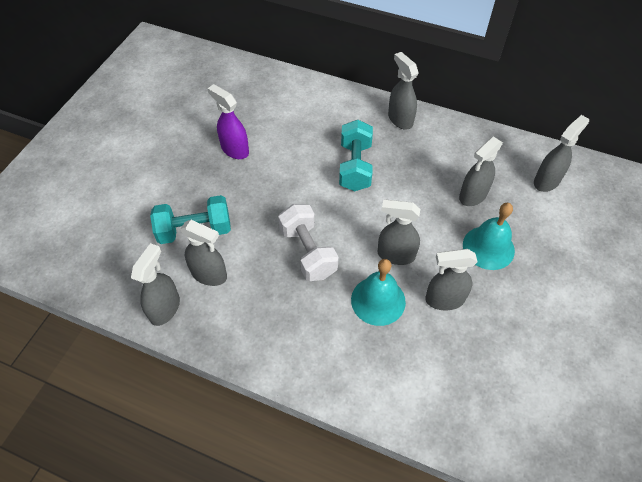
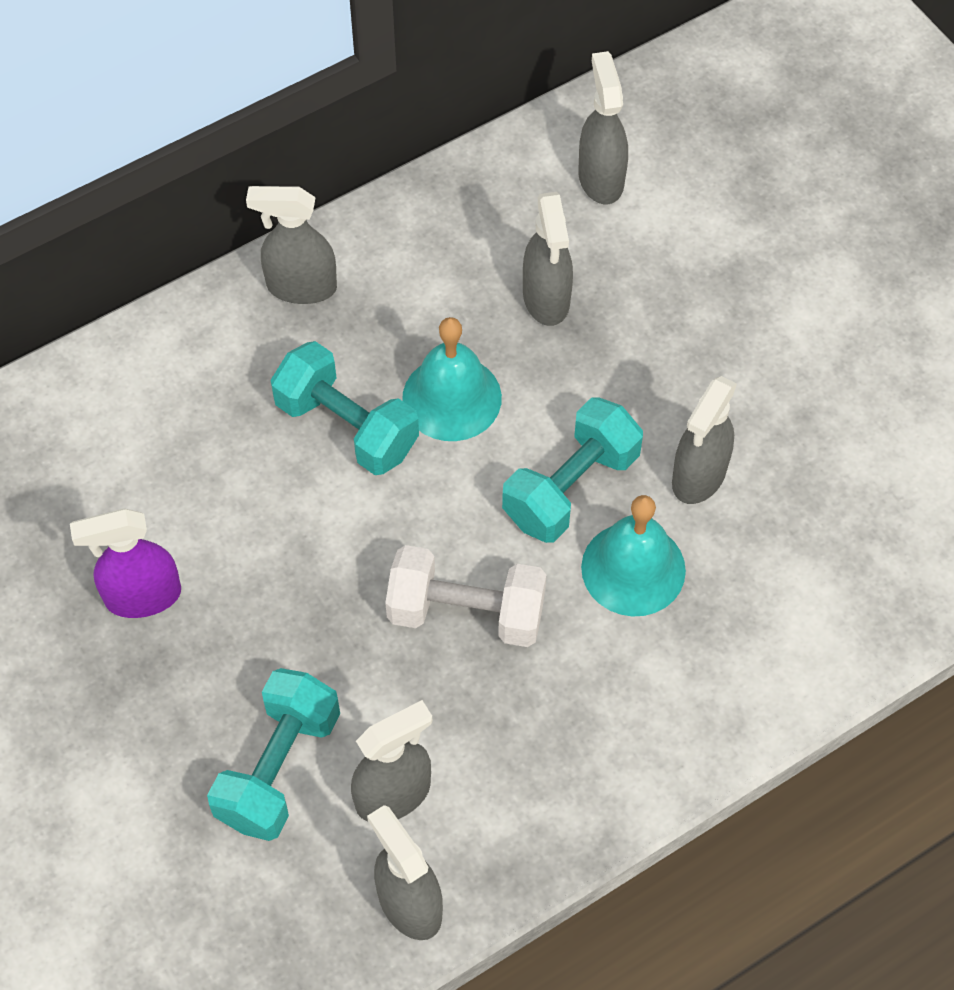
camera: 55 degrees left, 5 degrees up
(395, 255) = (571, 487): grey spray bottle -> turquoise dumbbell
(488, 247) = (656, 350): turquoise bell -> turquoise bell (452, 398)

